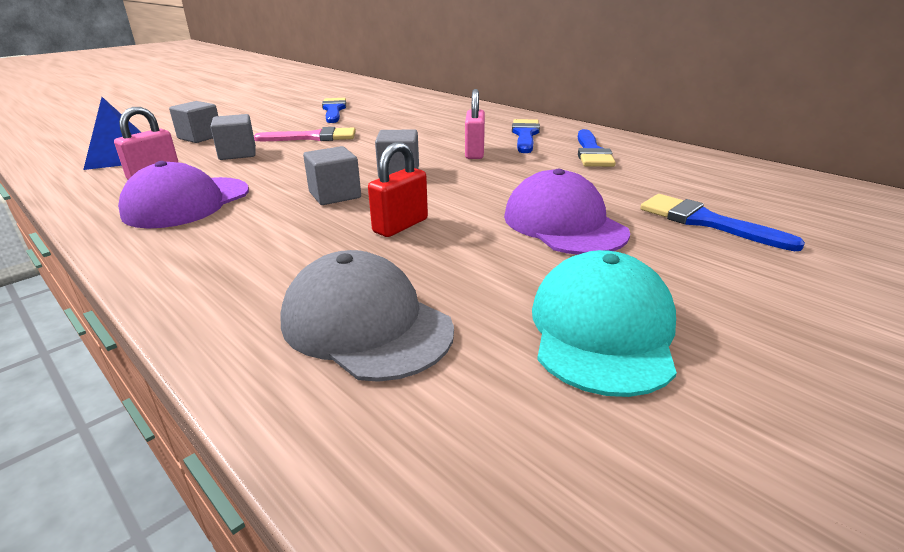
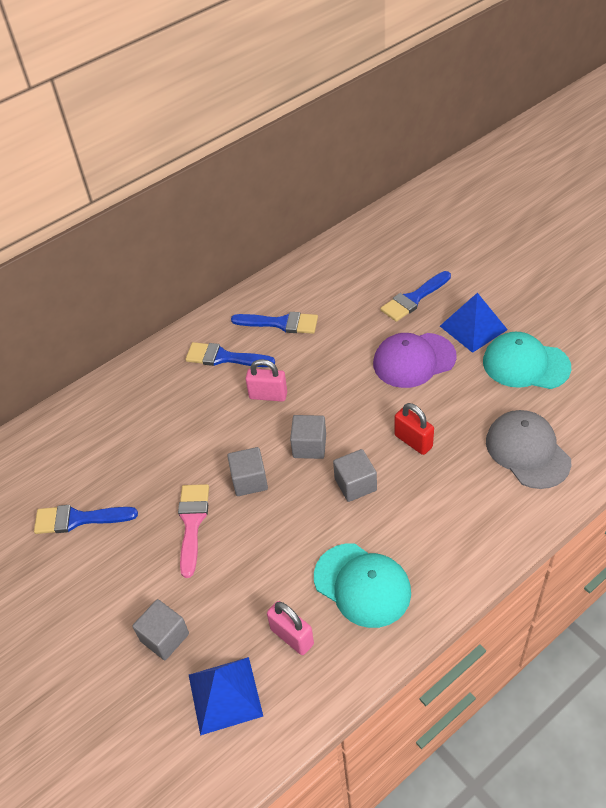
camera: 80 degrees left, 20 degrees up
(187, 202) = (362, 585): purple cap -> turquoise cap
(237, 153) = (235, 581): grey cube -> grey cube (249, 481)
(365, 324) = (527, 451): grey cap -> grey cap turned 105 degrees clockwise
(673, 272) = (473, 328): none -> blue pyramid

